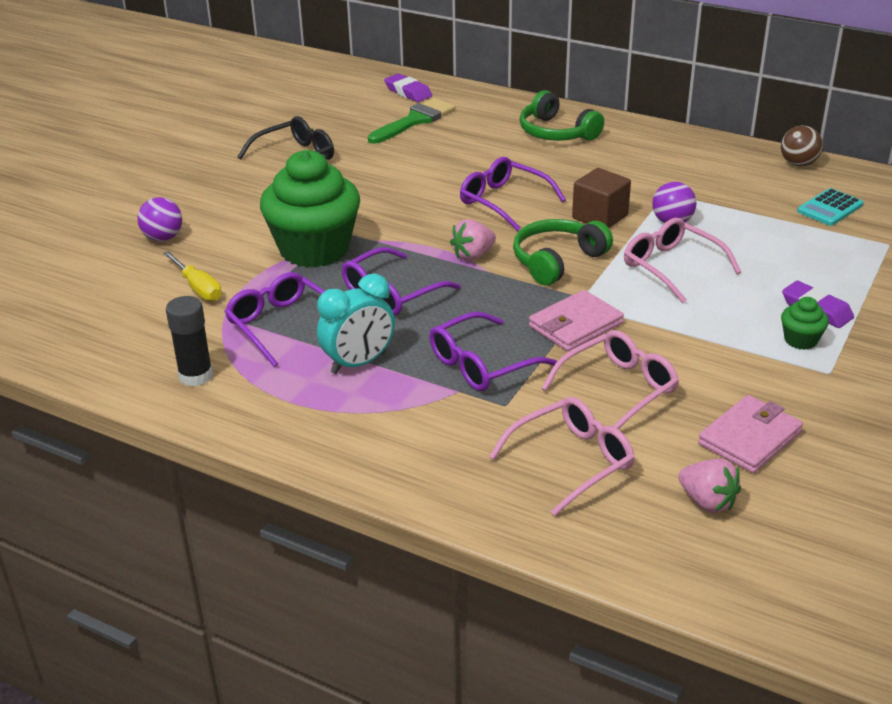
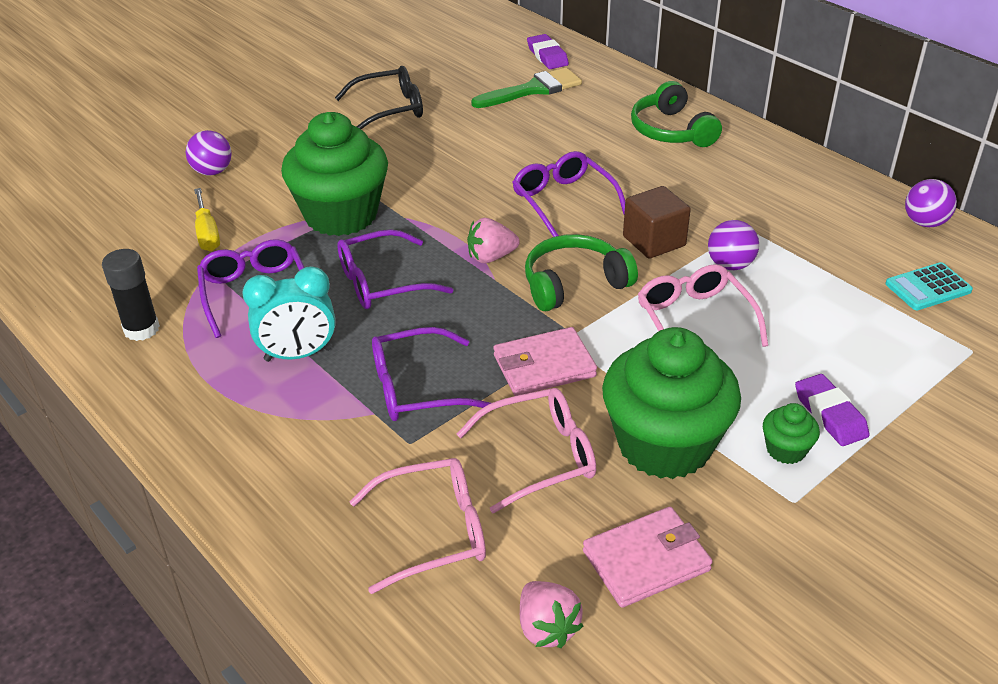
camera: 20 degrees right, 5 degrees up
(709, 358) = (664, 444): none -> green cupcake
(798, 164) = (924, 223): brown ball -> purple ball

